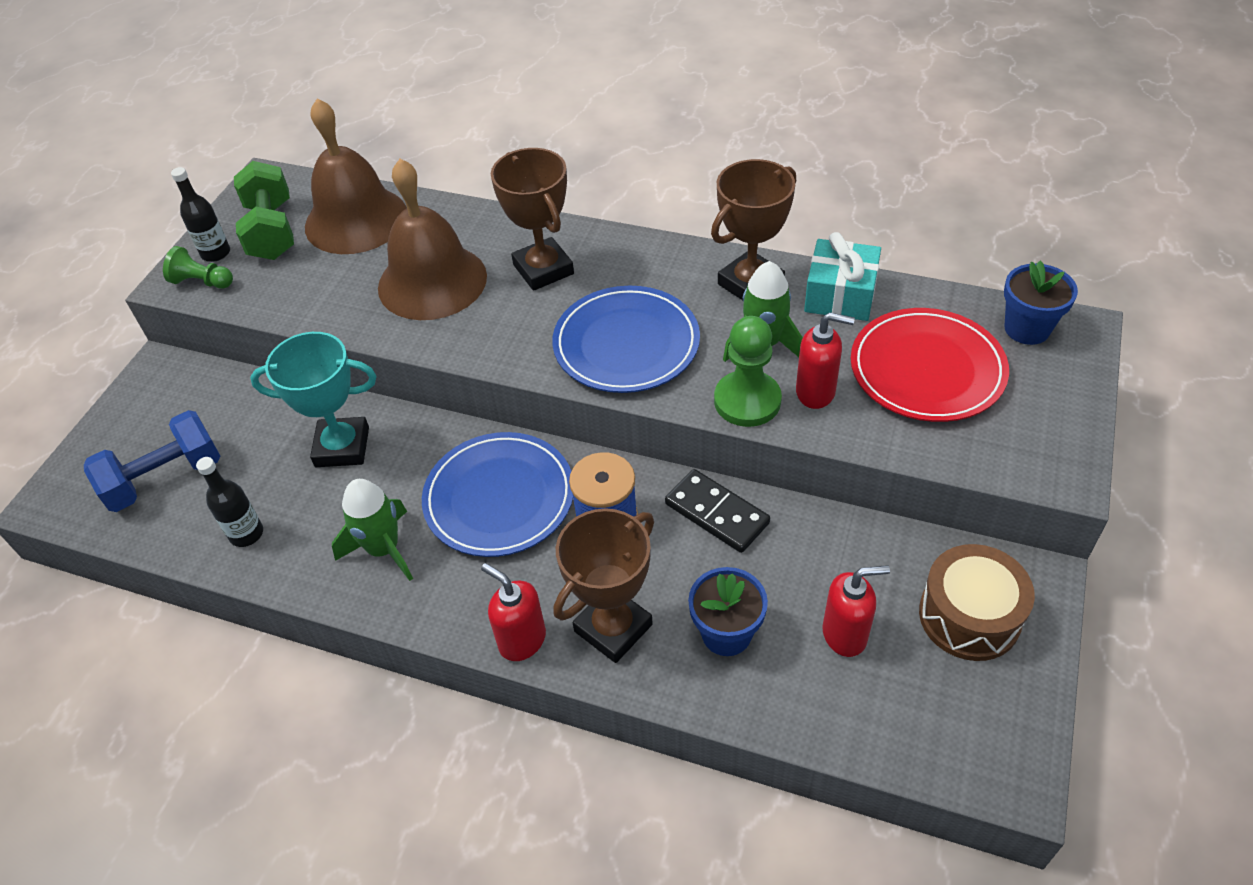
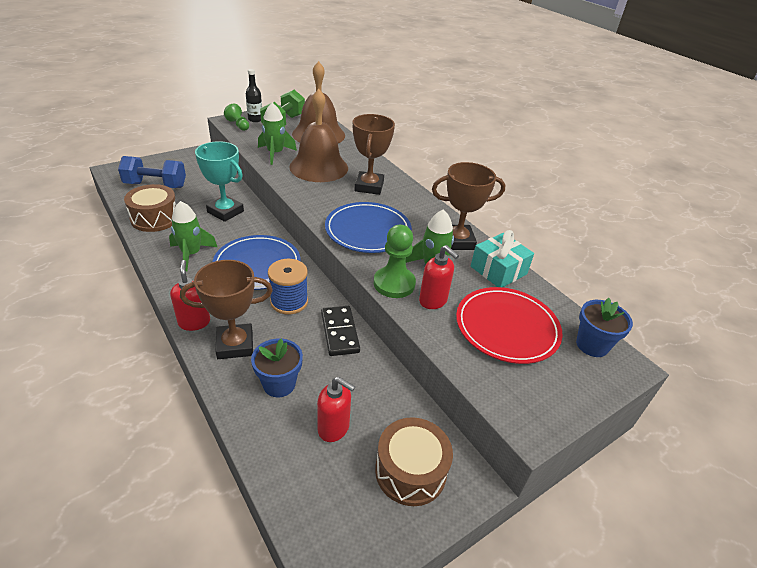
camera: 30 degrees right, 10 degrees down
(246, 534) = (155, 218): black bottle -> brown drum
(336, 299) = (275, 154): none -> green rocket

